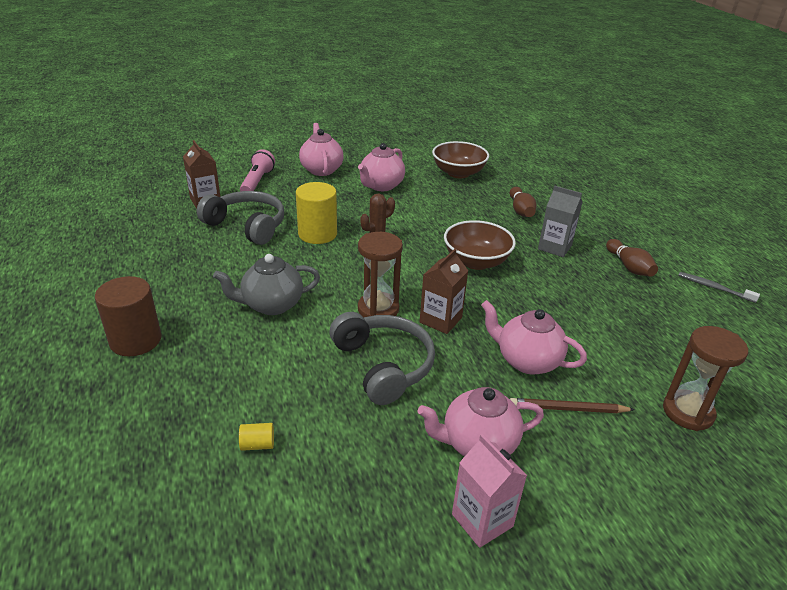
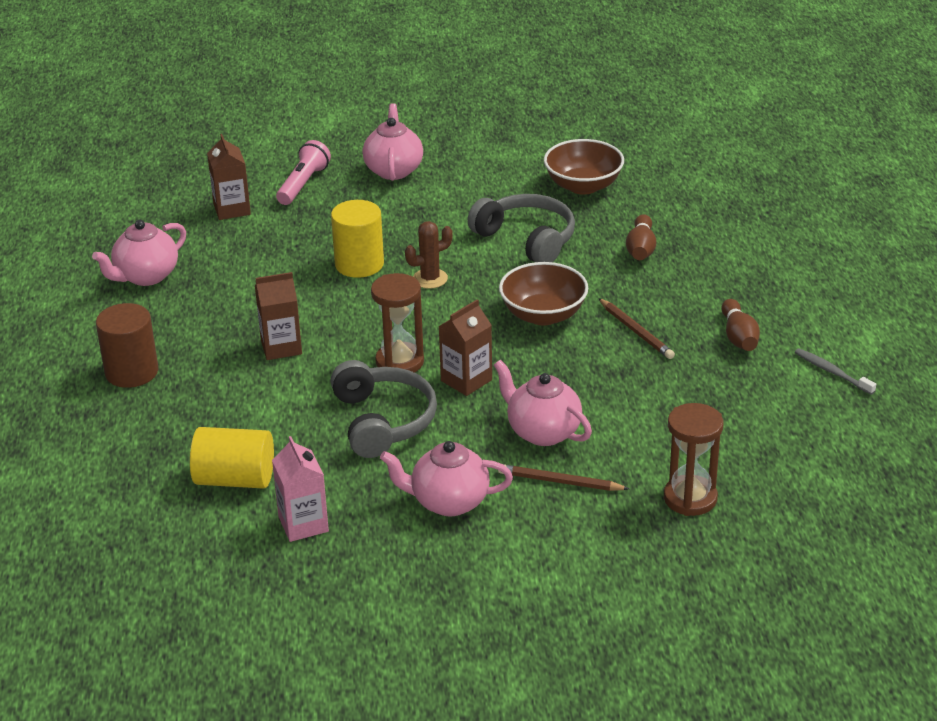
camera: 15 degrees right, 0 degrees up
(247, 226) = (276, 247): grey headphones -> grey headphones (526, 239)
(257, 444) = (235, 479): yellow cylinder -> yellow cylinder, size x2.32
(271, 305) = (281, 347): grey teapot -> brown carton
(381, 186) = (466, 200): pink teapot -> pink teapot (146, 276)
(482, 520) = (422, 560): pink carton -> pink carton (303, 524)
(552, 268) = (636, 331): none -> brown pencil
(554, 247) = (656, 304): grey carton -> none

